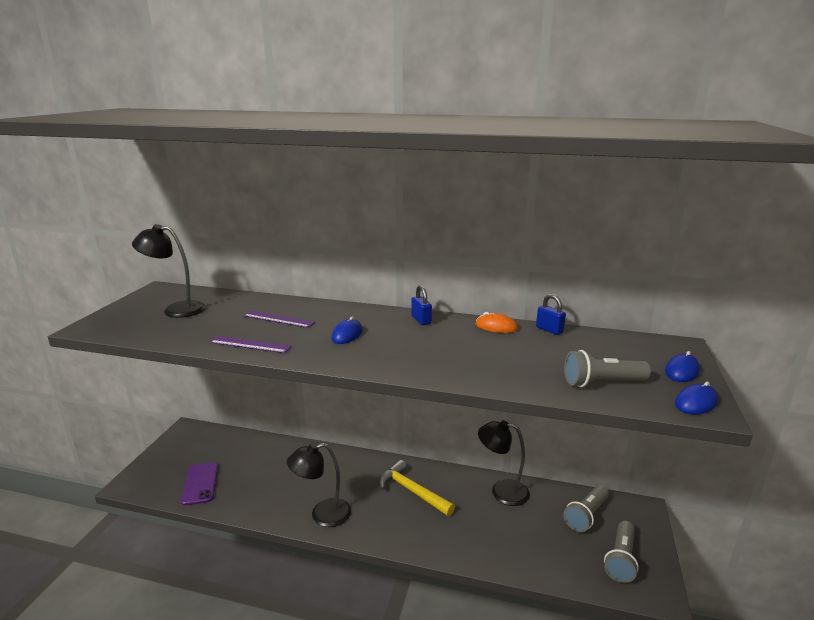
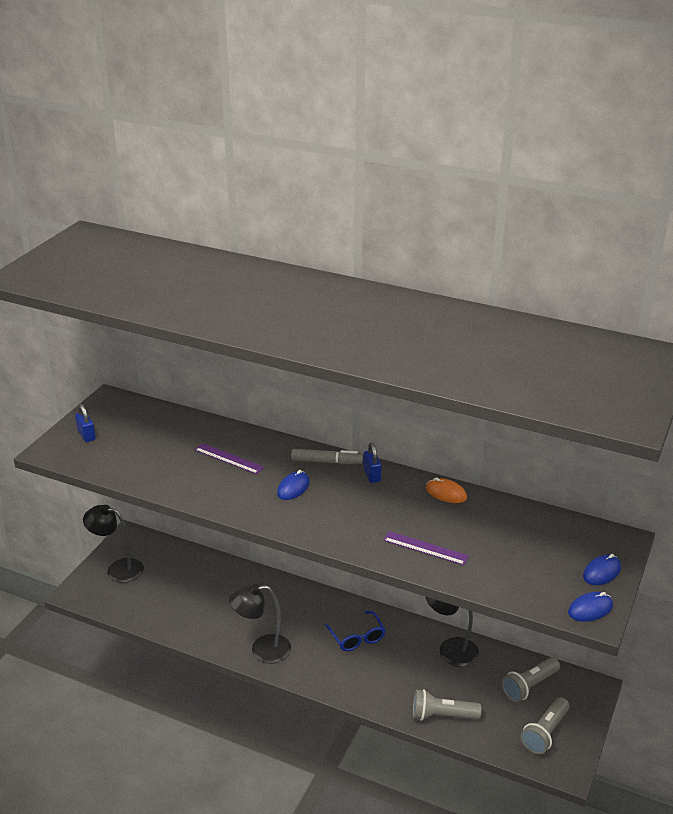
camera: 10 degrees right, 10 degrees up
(176, 309) = (129, 433): black lamp -> black lamp (118, 569)
(200, 483) = (144, 601): purple phone -> none
(250, 344) = (199, 491): purple ruler -> purple ruler (425, 548)
(374, 314) = (326, 462): none -> grey marker
(412, 491) = (357, 637): yellow hammer -> blue glasses
(549, 330) = (498, 503): blue padlock -> blue padlock (86, 435)
(602, 382) = (516, 576): grey flashlight -> grey flashlight (442, 716)

